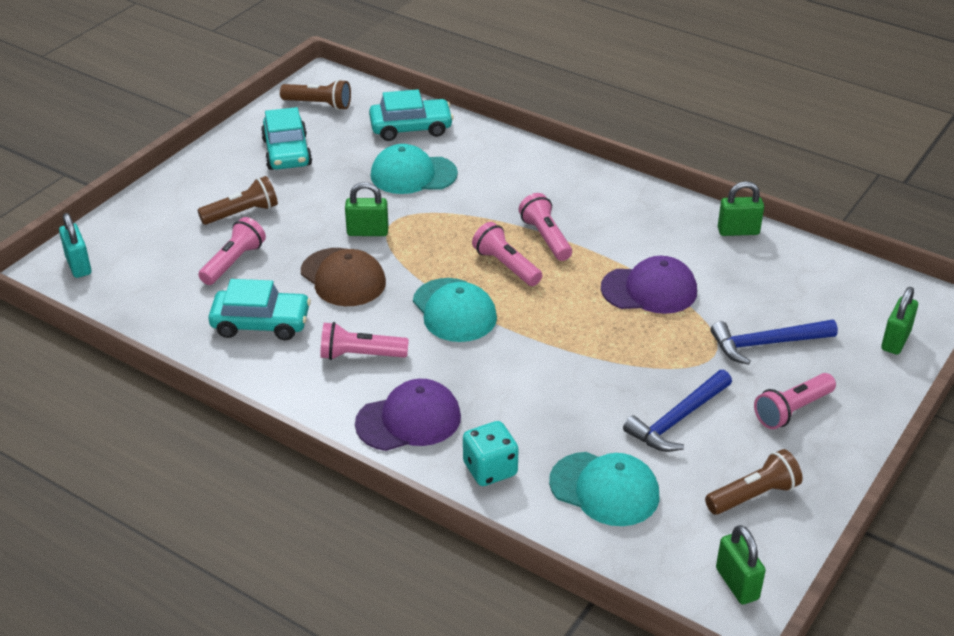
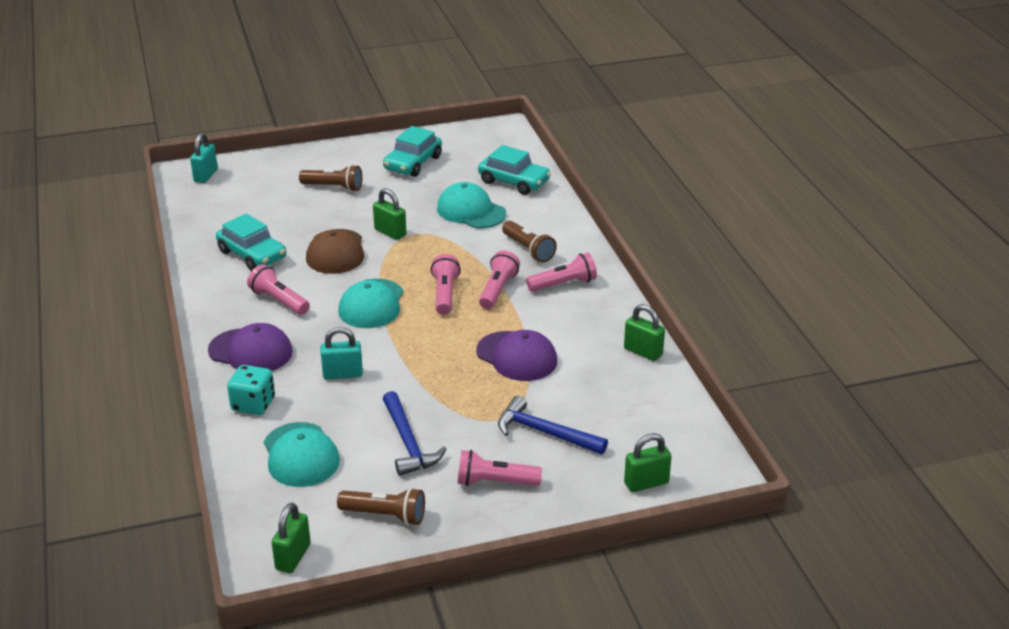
camera: 40 degrees right, 5 degrees down
(233, 262) = (288, 213): pink flashlight -> pink flashlight (563, 284)
(319, 104) = (476, 142): brown flashlight -> brown flashlight (528, 250)
(528, 391) = (343, 374): none -> turquoise padlock
(677, 420) = (408, 443): blue hammer -> blue hammer turned 105 degrees counterclockwise

